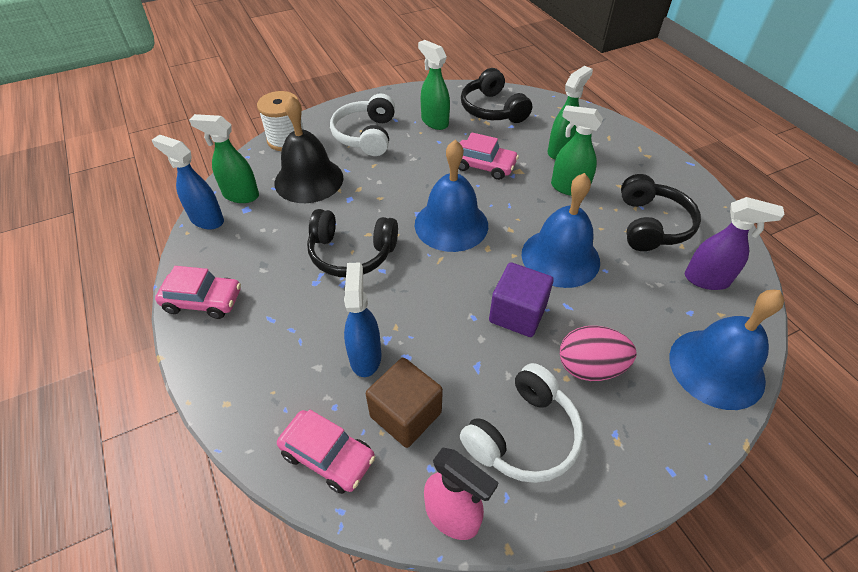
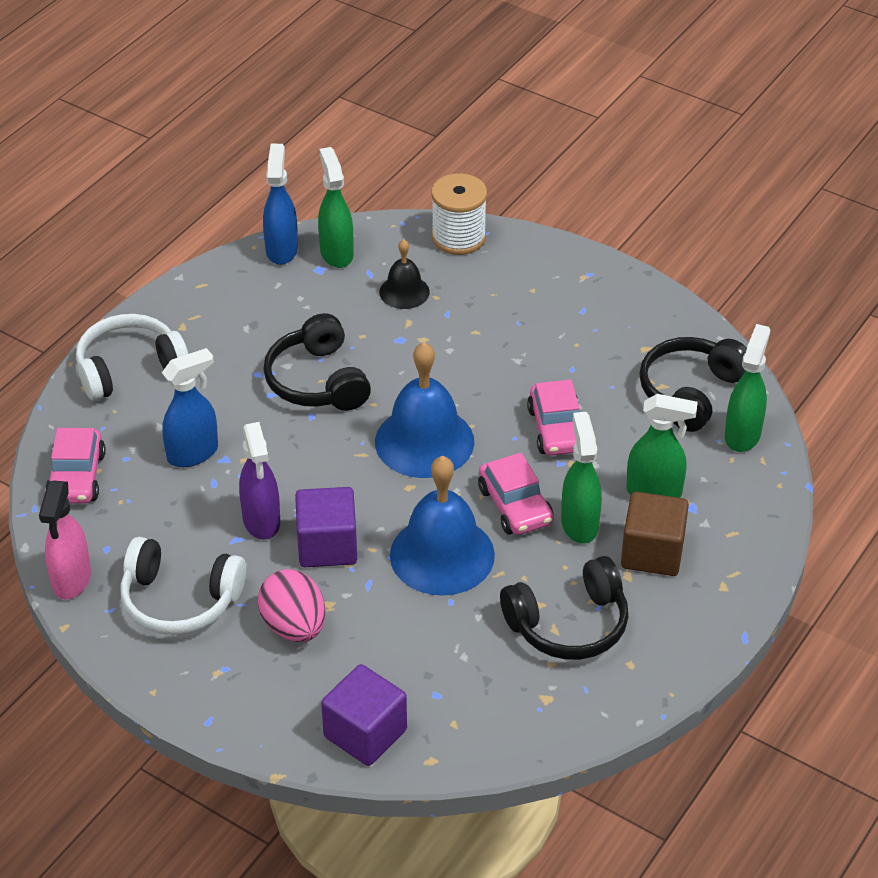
camera: 60 degrees right, 5 degrees down
(203, 301) = (179, 309): pink car -> pink car (515, 505)
(309, 180) = (404, 292): black bell -> black bell, size x0.54
(366, 135) = (526, 299): white headphones -> white headphones (129, 368)
(405, 414) = (149, 509): brown cube -> brown cube (652, 552)
(434, 122) = (610, 347): green spray bottle -> green spray bottle (742, 435)
(707, 280) = (504, 700): purple spray bottle -> purple spray bottle (261, 521)
(716, 368) = (365, 733): blue bell -> purple cube

